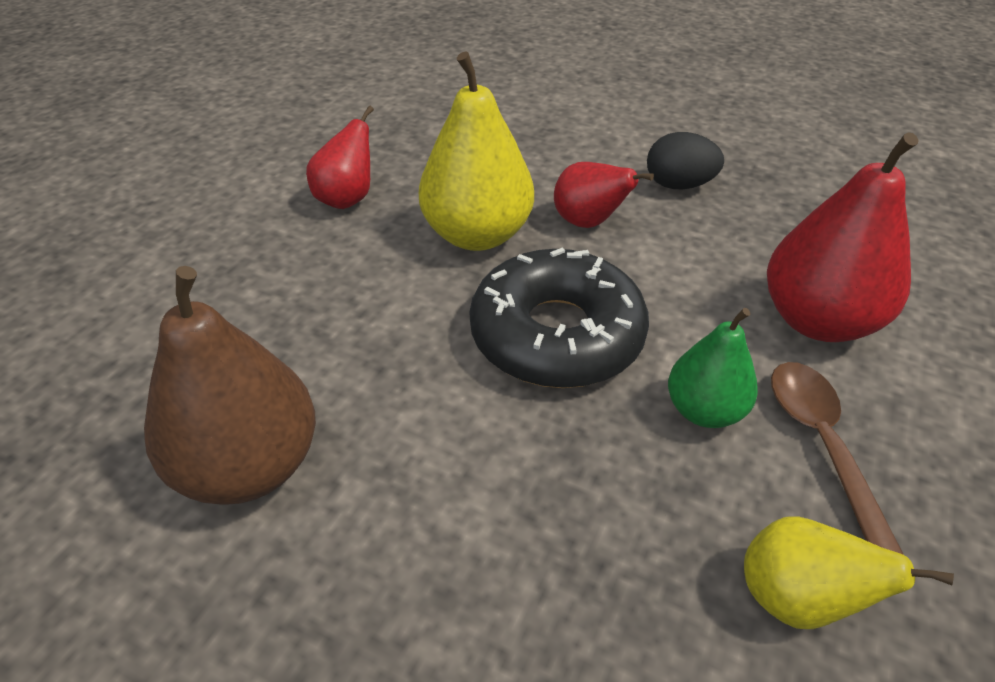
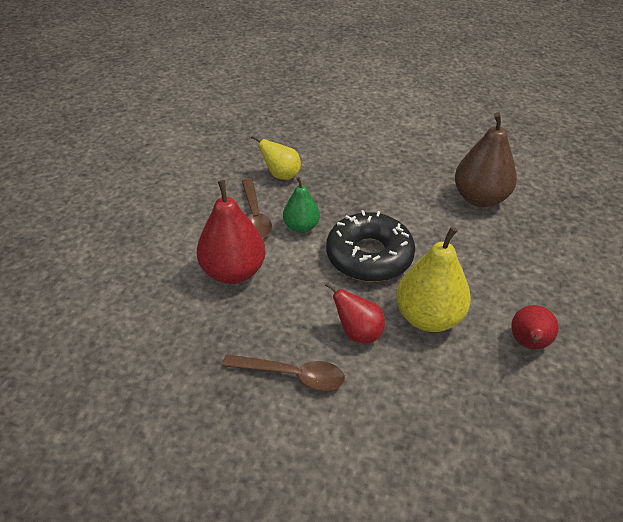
camera: 175 degrees right, 0 degrees up
(678, 185) = (292, 375): black egg -> brown spoon

